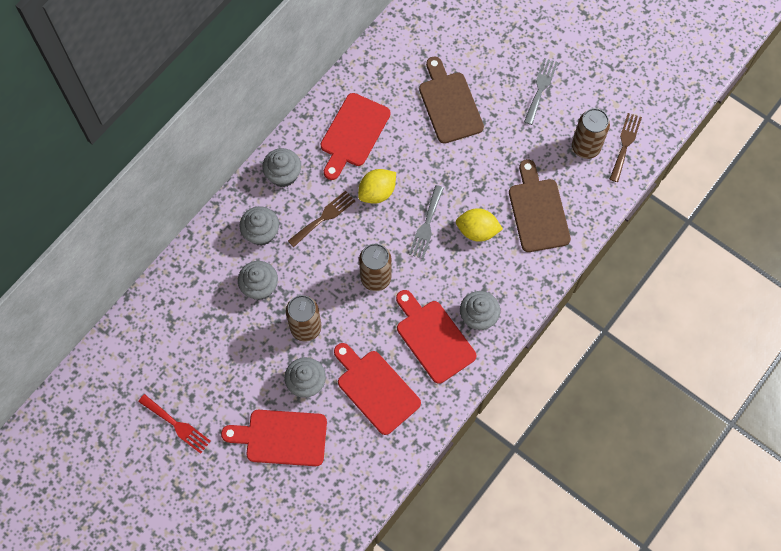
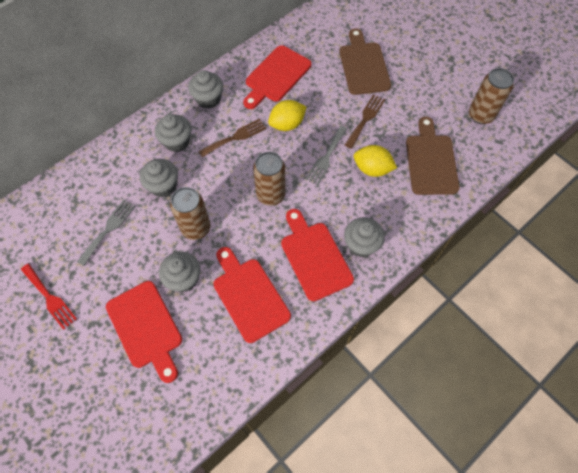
camera: 10 degrees right, 5 degrees down
(281, 437) = (146, 327): red cutting board -> red cutting board turned 135 degrees counterclockwise
(540, 88) = (445, 64): grey fork -> grey fork (108, 229)
(625, 144) = (517, 118): brown fork -> brown fork (365, 119)

